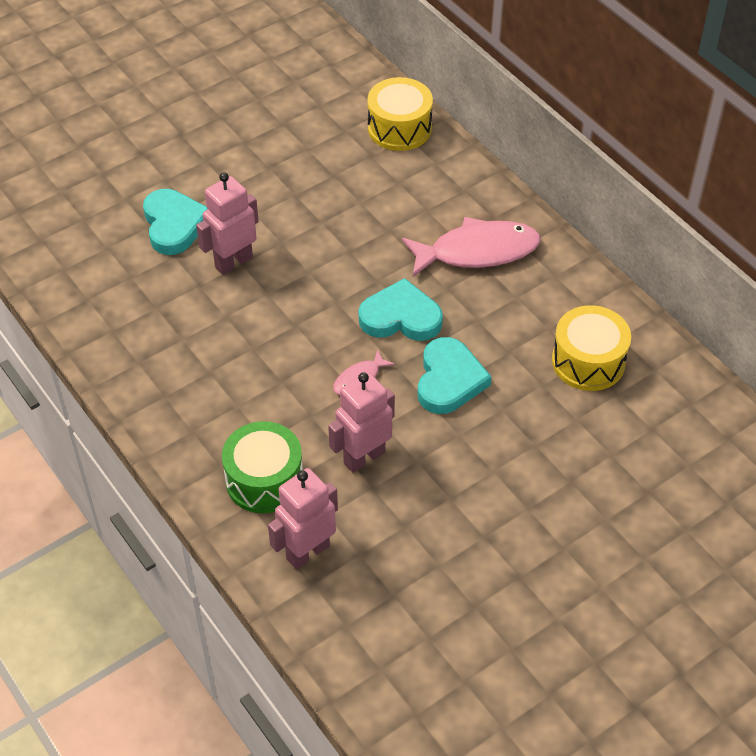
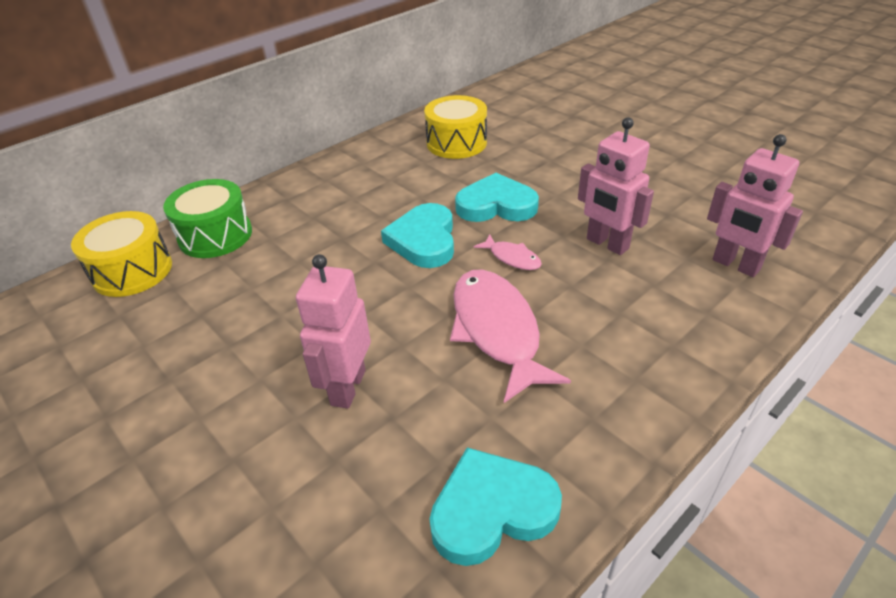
camera: 95 degrees left, 10 degrees down
(174, 225) = (270, 472): turquoise heart -> turquoise heart (492, 510)
(233, 262) = (347, 387): pink robot -> pink robot turned 60 degrees clockwise
(264, 480) = (670, 306): green drum -> green drum (215, 235)
(477, 251) = (332, 203): pink fish -> pink fish (497, 331)

